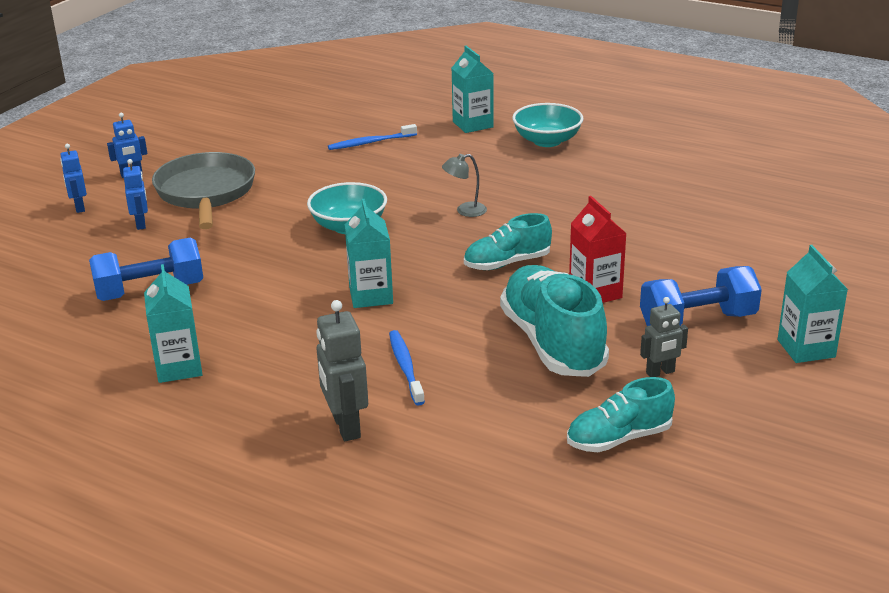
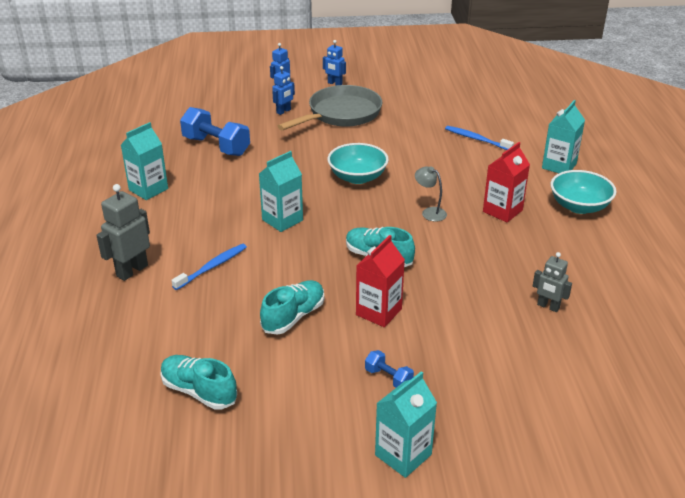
camera: 55 degrees right, 5 degrees up
(509, 176) = (502, 211): none -> red carton
(552, 342) = (293, 316): turquoise shoe -> turquoise shoe, size x0.59
(660, 372) = (298, 383): grey robot -> grey robot (548, 306)
(697, 321) = (388, 378): blue dumbbell -> blue dumbbell, size x0.48

